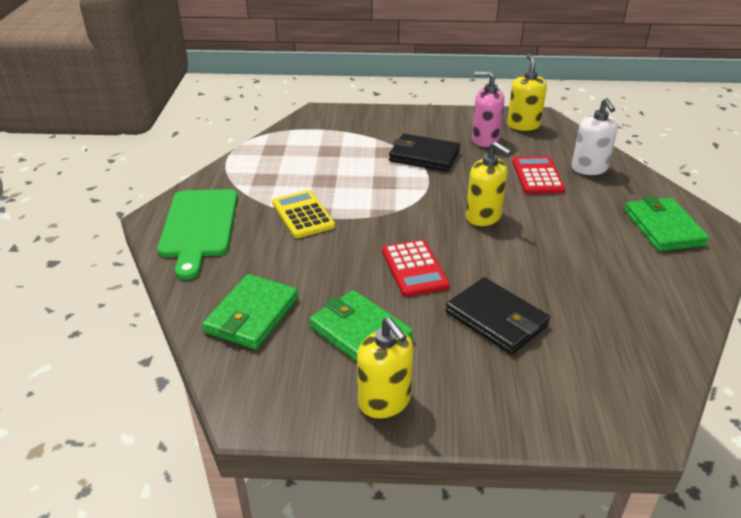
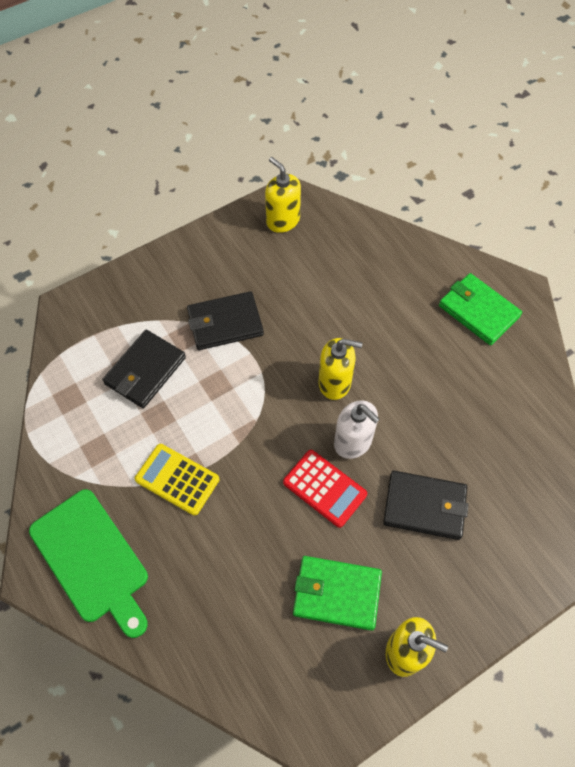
camera: 35 degrees left, 25 degrees up
(252, 315) = (235, 635): green wallet -> none
(340, 156) = (145, 371): none -> black wallet
(484, 140) = (263, 264): pink soap dispenser -> none
(537, 176) = (343, 296): red calculator -> none
(589, 168) = (378, 259): white soap dispenser -> white soap dispenser (353, 442)

